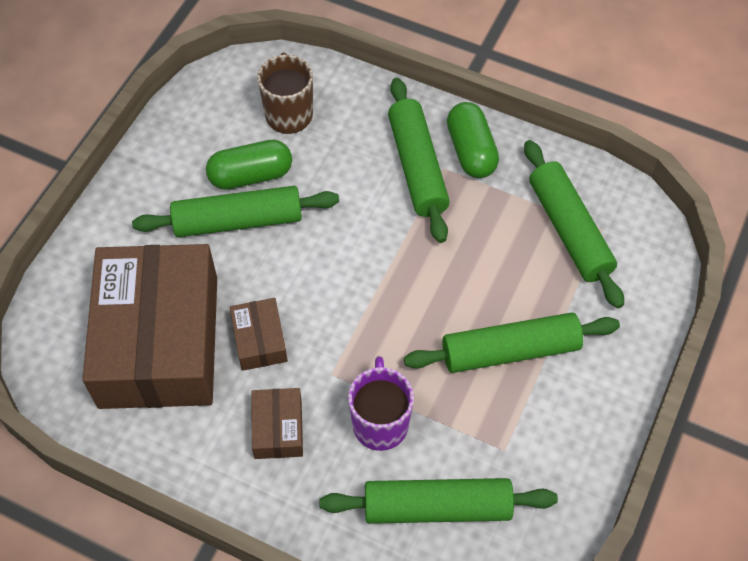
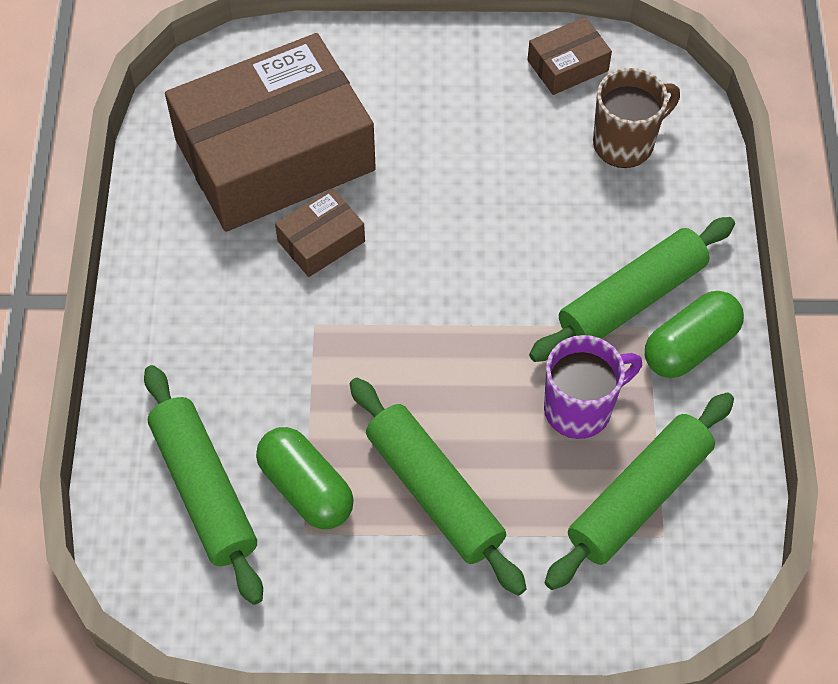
camera: 65 degrees right, 0 degrees up
(238, 221) = (456, 158): green rolling pin -> none
(251, 175) = (520, 144): green capsule -> green capsule (306, 488)
(278, 428) = (226, 302): brown box -> brown box (567, 65)
(380, 423) = (278, 395): purple mug -> purple mug (580, 409)

